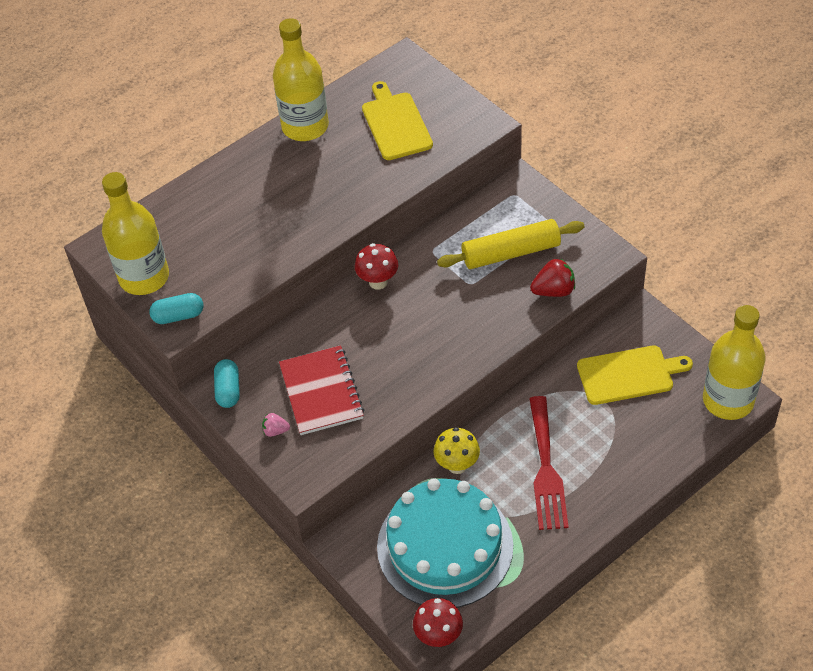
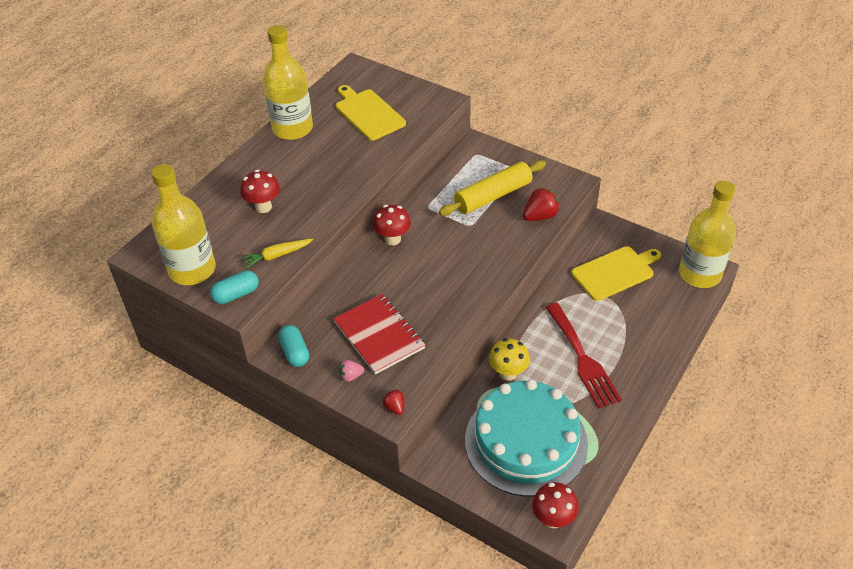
camera: 20 degrees left, 5 degrees down
(234, 280) = (277, 255): none -> yellow carrot
(240, 219) = (263, 207): none -> red mushroom
(307, 476) = (395, 407): none -> red strawberry

